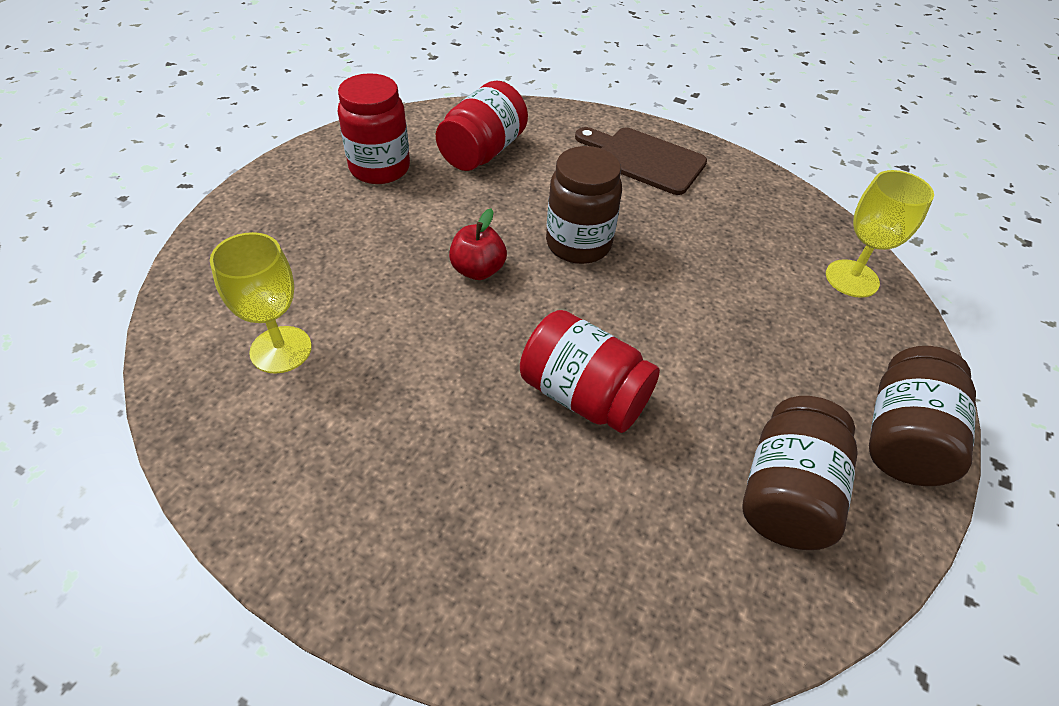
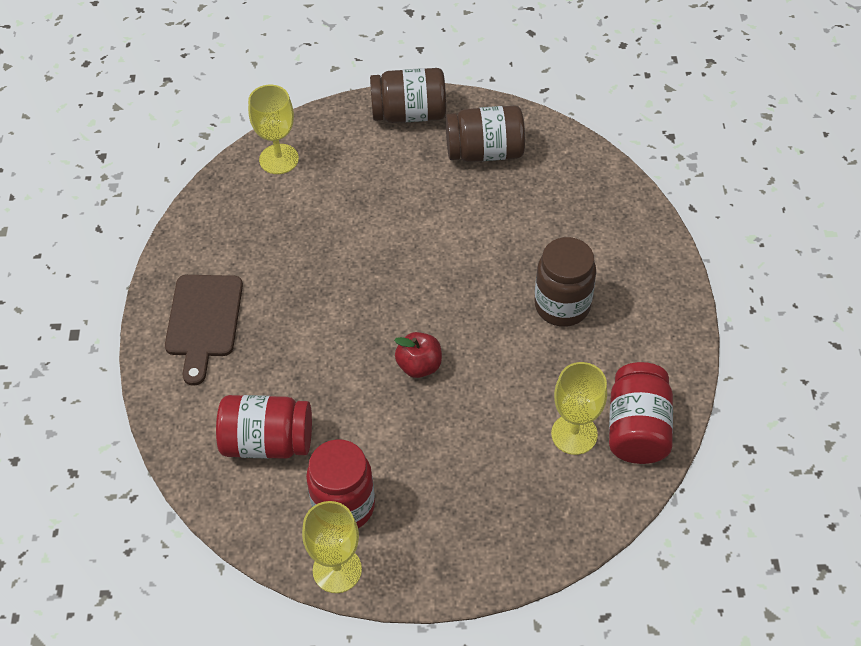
camera: 115 degrees left, 5 degrees up
(330, 145) = (337, 570): none -> yellow goblet
(578, 244) = (347, 319): brown jar -> brown jar (562, 306)
(583, 395) = (486, 258): red jar -> red jar (637, 428)

